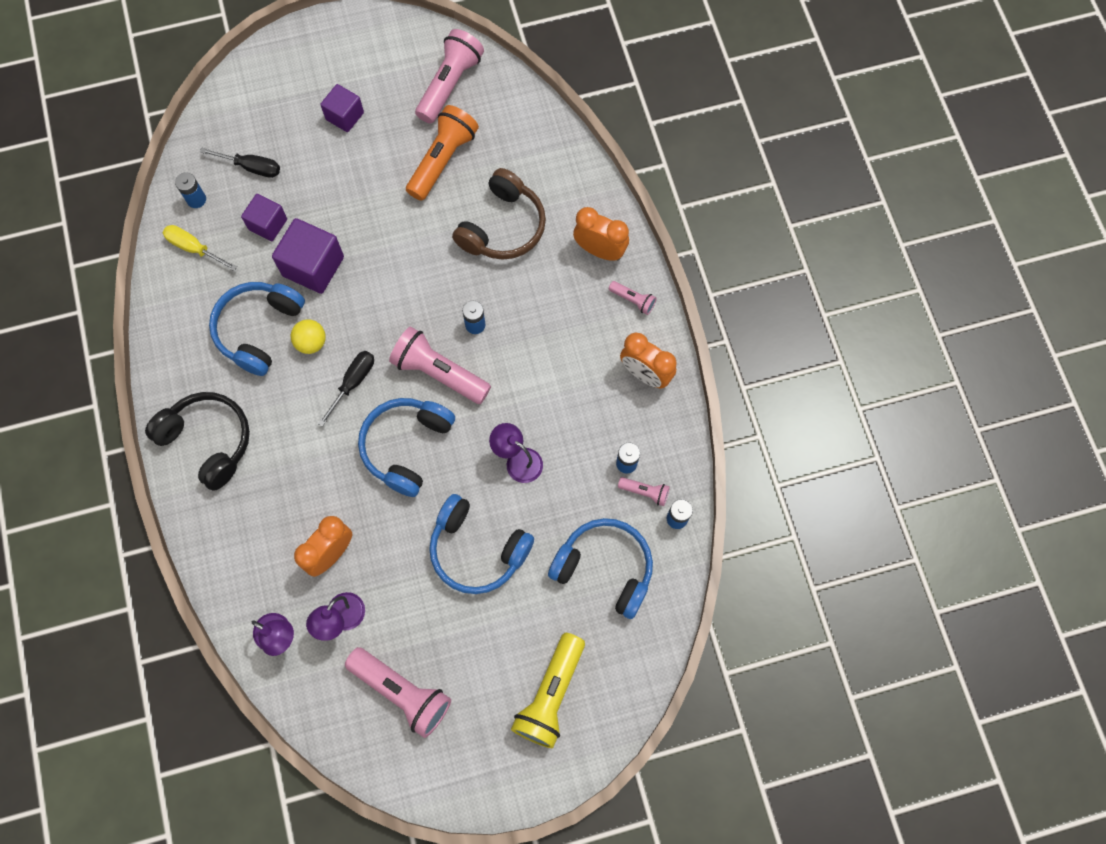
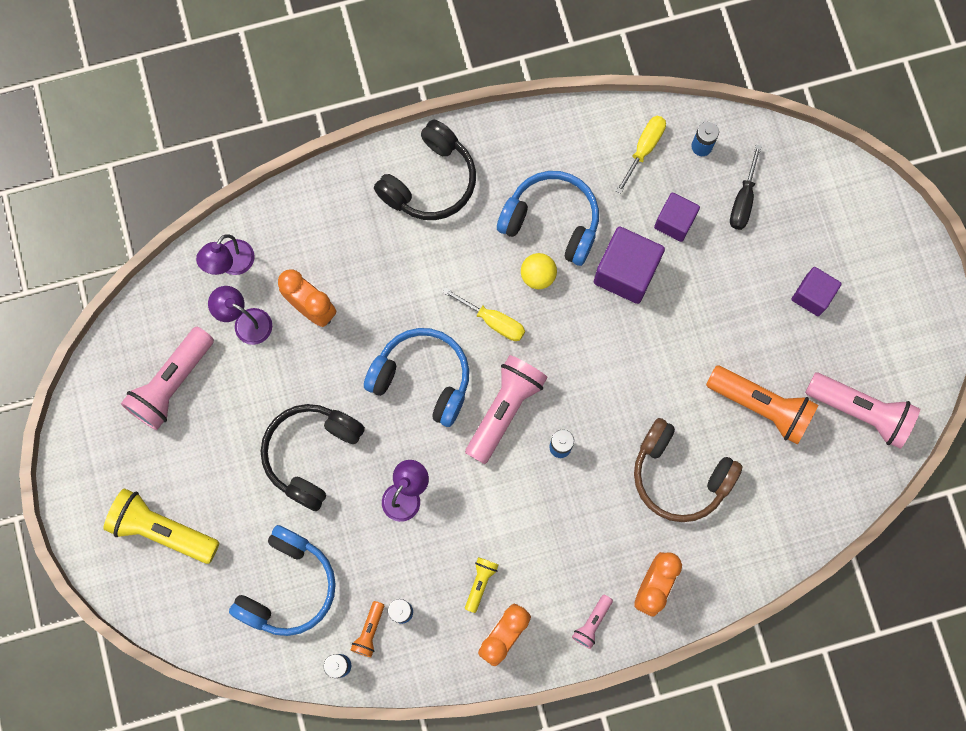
camera: 90 degrees right, 5 degrees up
(353, 383) = (493, 321): black screwdriver -> yellow screwdriver
(477, 549) = (312, 454): blue headphones -> black headphones
(599, 394) = (480, 583): none -> yellow flashlight
(645, 492) = (369, 631): pink flashlight -> orange flashlight

